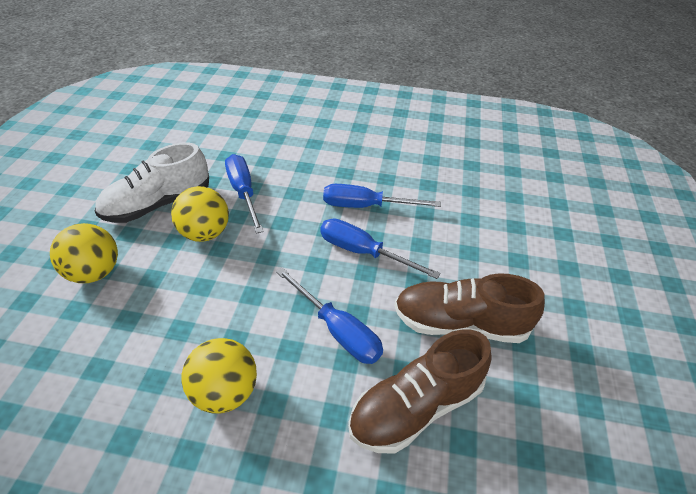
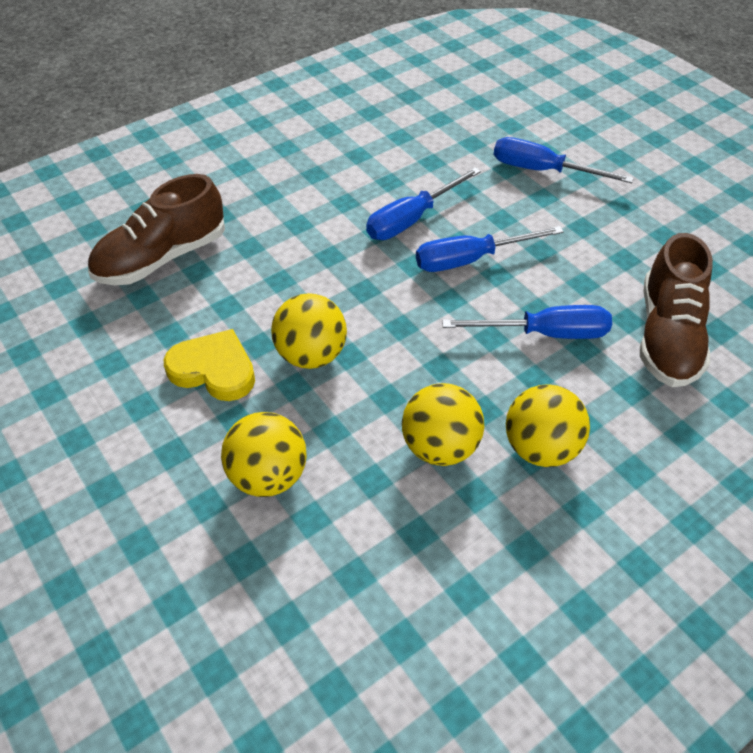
camera: 45 degrees left, 5 degrees up
(158, 204) = (214, 369): white shoe -> yellow heart
(180, 336) = (440, 447): none -> yellow ball
(243, 192) = (281, 291): blue screwdriver -> blue screwdriver (542, 171)
(460, 324) = (613, 256): brown shoe -> brown shoe (162, 258)

